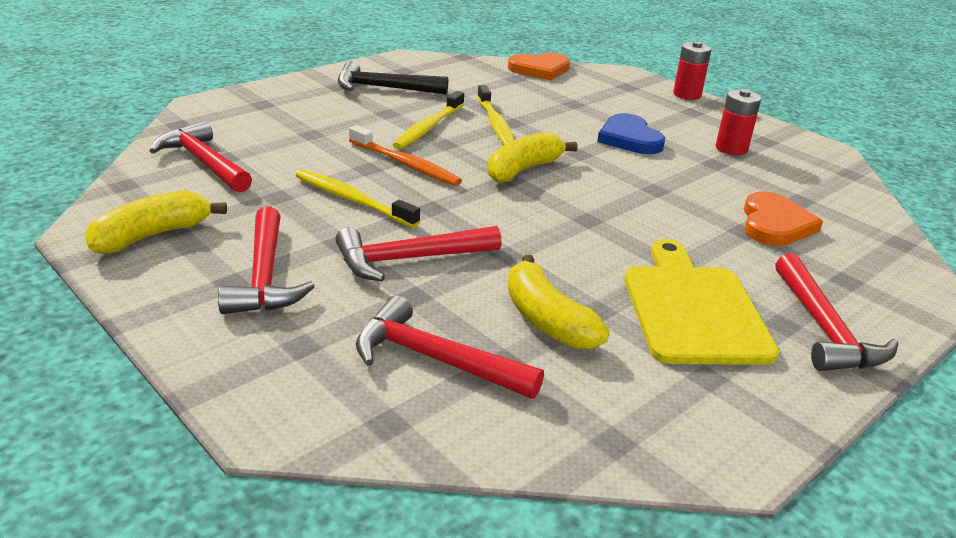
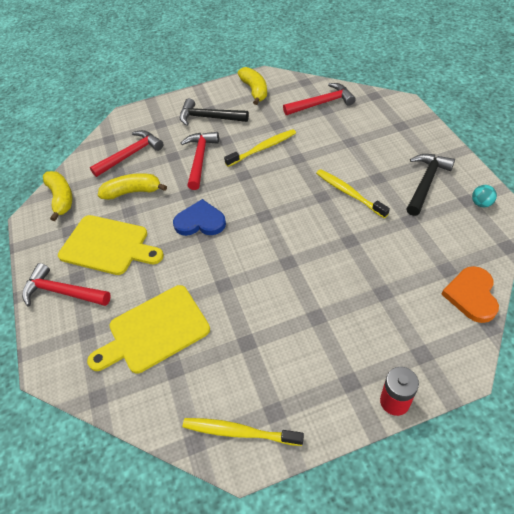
camera: 120 degrees right, 20 degrees up
(265, 276) = (209, 118): red hammer -> black hammer
(405, 164) = (297, 173): orange toothbrush -> none
(406, 64) = (481, 203): none -> turquoise ball
(495, 124) = (348, 229): yellow toothbrush -> yellow toothbrush (239, 432)
(523, 169) = (274, 224): yellow banana -> yellow banana (61, 198)
(629, 138) = (304, 303): blue heart -> blue heart (200, 221)
(731, 148) = (267, 370): red battery -> none
(775, 224) = (154, 330): orange heart -> yellow cutting board

